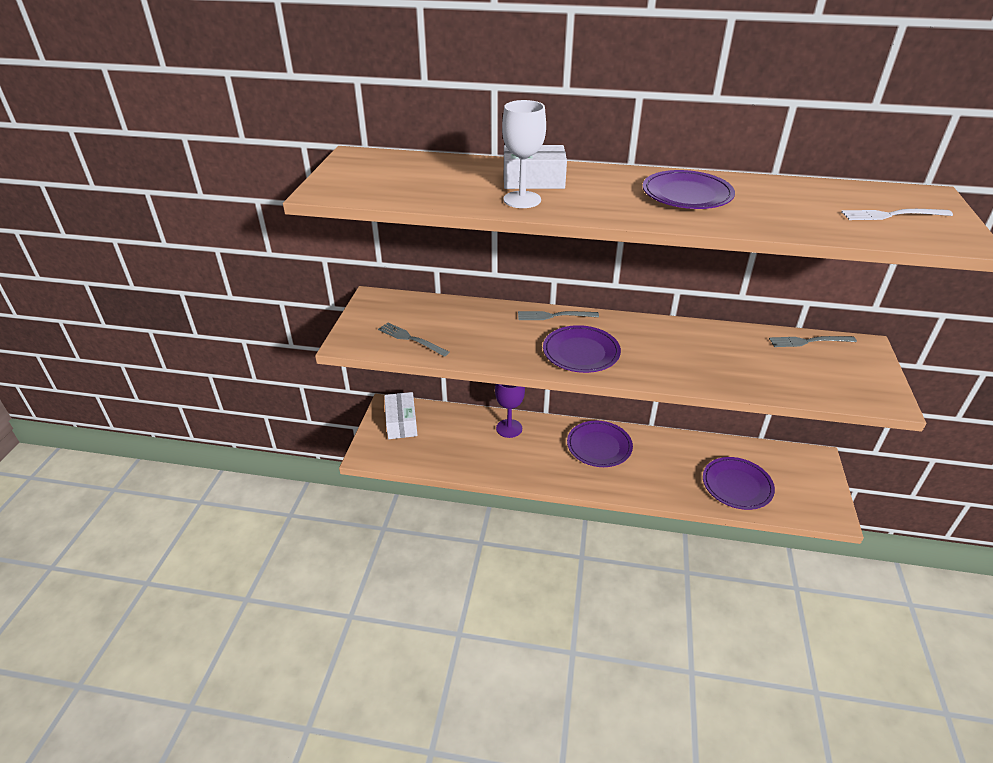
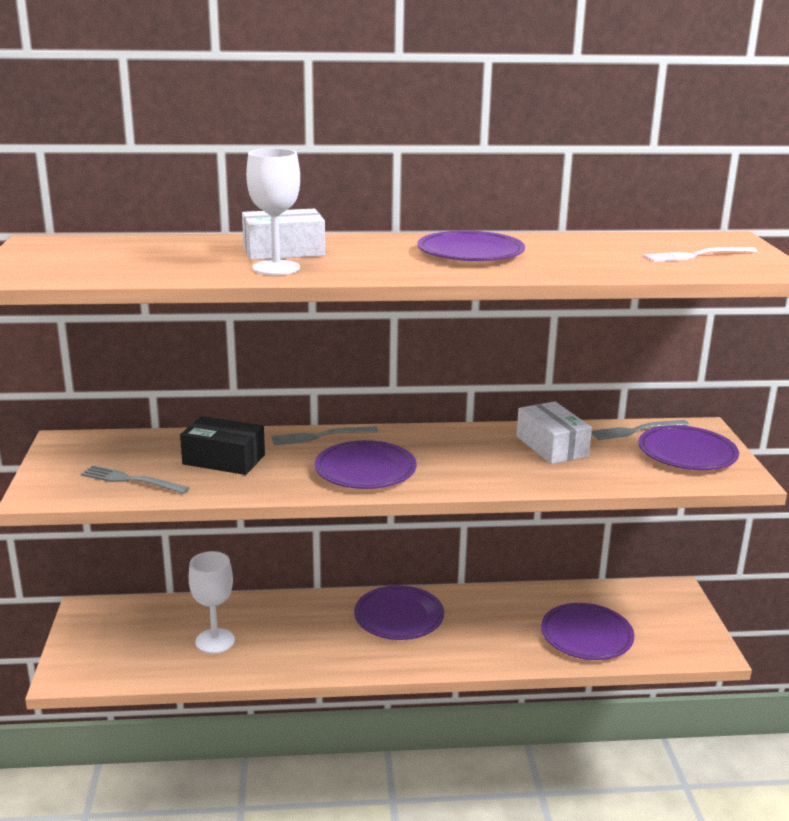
camera: 15 degrees left, 15 degrees down
(401, 423) = (111, 628): white box -> white box (551, 446)
(467, 445) = (215, 641): none -> white goblet
(479, 329) = (224, 459): none -> black box
(509, 428) = (270, 613): purple goblet -> none
(847, 370) = (687, 453): none -> purple plate

